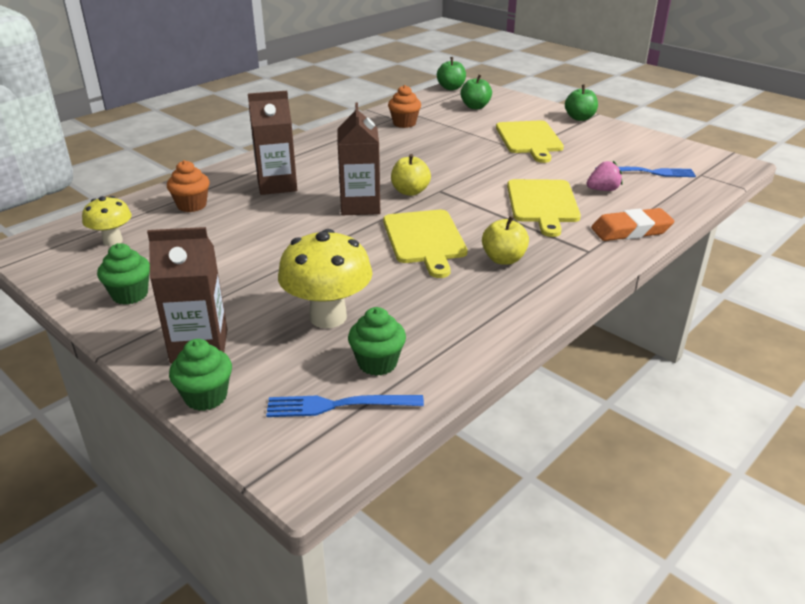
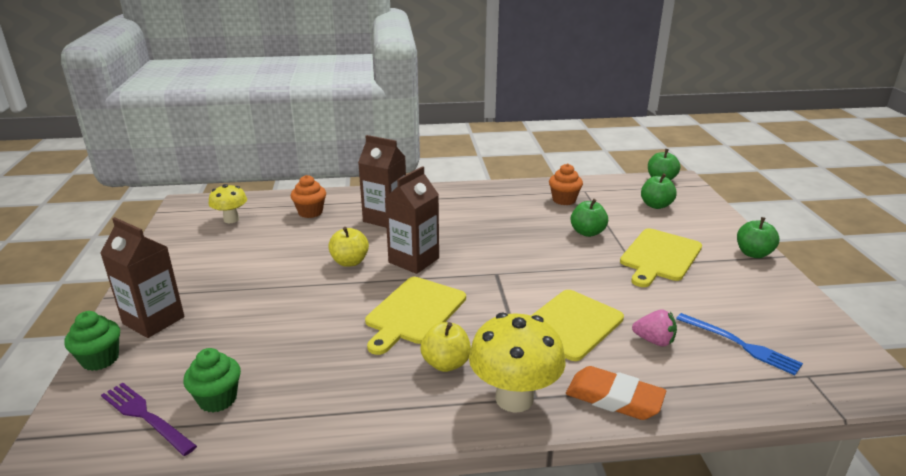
camera: 40 degrees right, 5 degrees down
(130, 295) = (180, 263): green cupcake -> none
(328, 317) = (249, 342): yellow mushroom -> yellow mushroom (514, 398)
(339, 405) = (146, 417): blue fork -> purple fork
(410, 191) = (470, 264): yellow apple -> yellow apple (350, 262)
(458, 140) = (587, 232): none -> green apple

